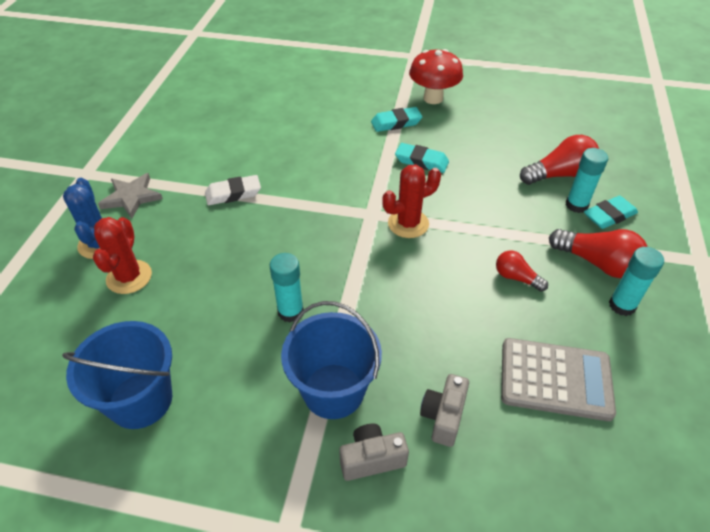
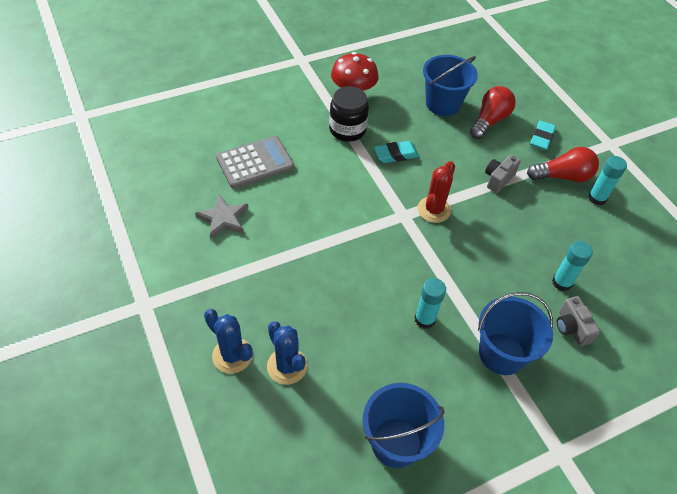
camera: 40 degrees left, 5 degrees up
(129, 277) = (287, 366): red cactus -> blue cactus
(131, 197) = (211, 303): grey star -> grey star (223, 218)
(233, 194) = (290, 254): white eraser -> none
(372, 459) = (560, 379): grey camera -> grey camera (498, 179)
(396, 123) = (347, 130): turquoise eraser -> black jar
(516, 278) = (530, 212): red light bulb -> none
(520, 140) = (443, 104): none -> blue bucket
(555, 379) = (604, 267): grey calculator -> grey calculator (255, 163)
(576, 205) = (518, 140): turquoise glue stick -> turquoise glue stick (562, 282)

